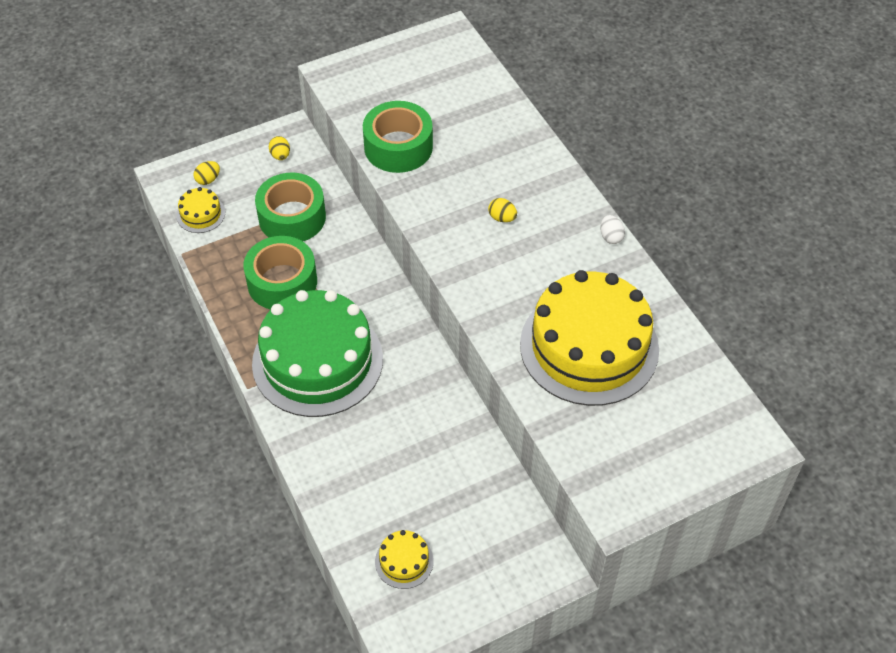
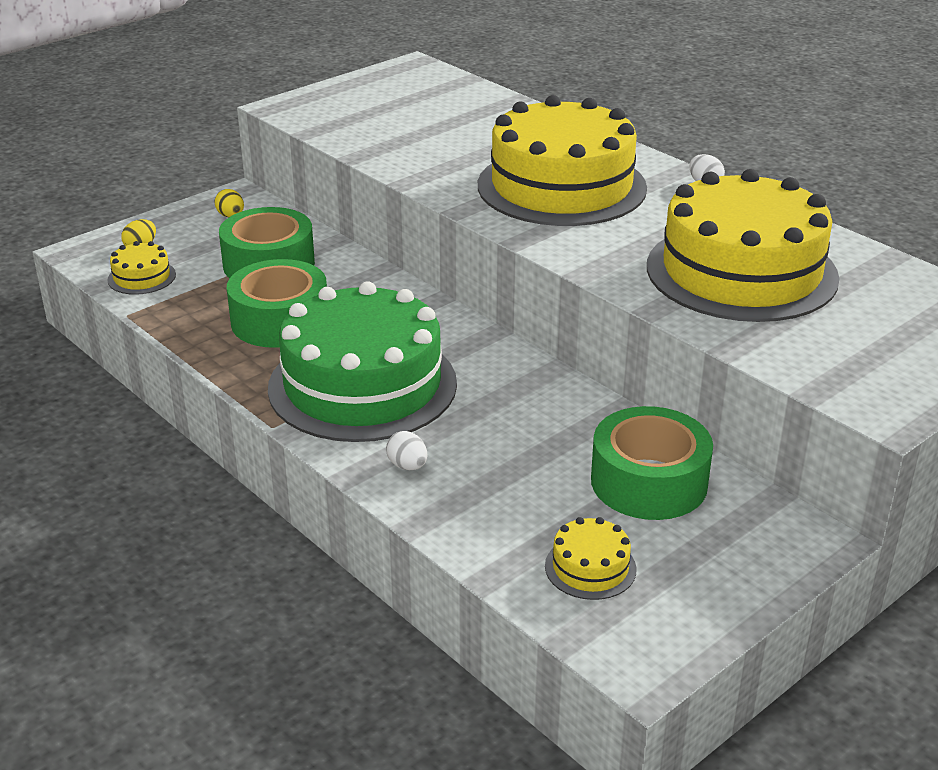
camera: 15 degrees left, 20 degrees down
(322, 445) = (407, 466): none -> white egg
(398, 147) = (398, 150): green tape -> green tape (649, 482)
(502, 218) = (561, 186): yellow egg -> yellow cake

